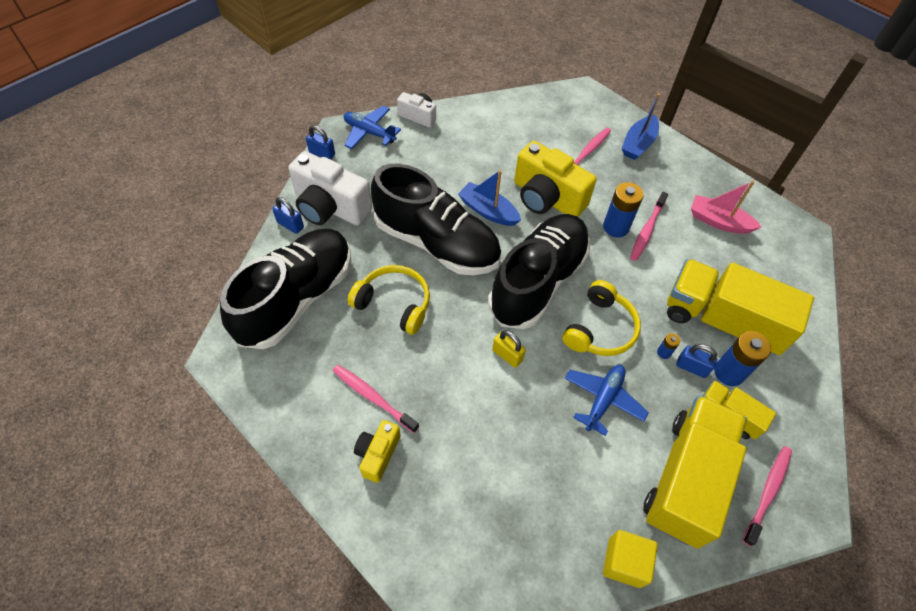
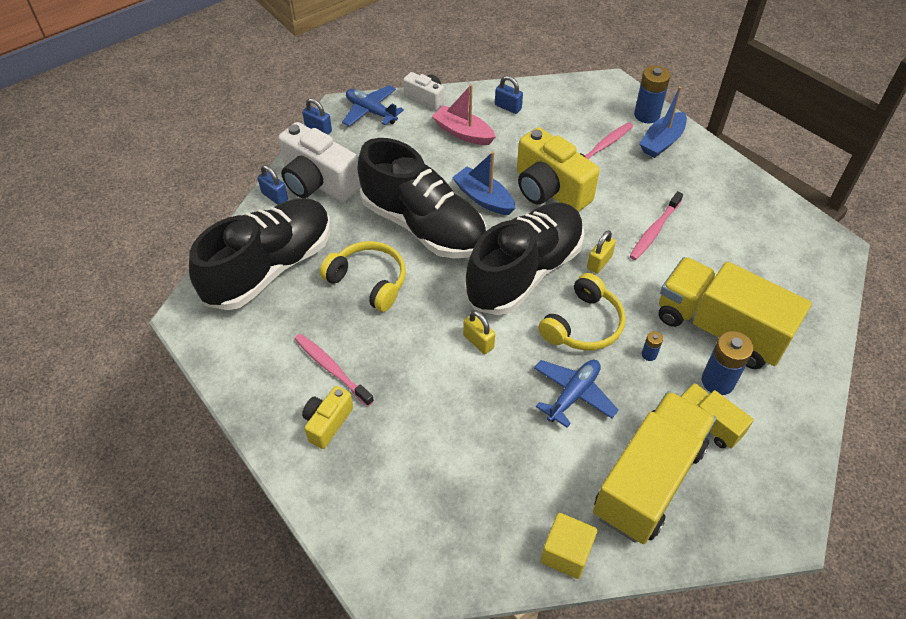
camera: 10 degrees right, 5 degrees down
(603, 266) = (599, 262): none -> yellow padlock
(615, 227) = (620, 225): blue battery -> blue battery (646, 115)
(691, 367) = (677, 372): blue padlock -> blue padlock (508, 107)
(718, 221) = (737, 228): pink boat -> pink boat (463, 133)
(767, 493) = (736, 504): pink toothbrush -> none

